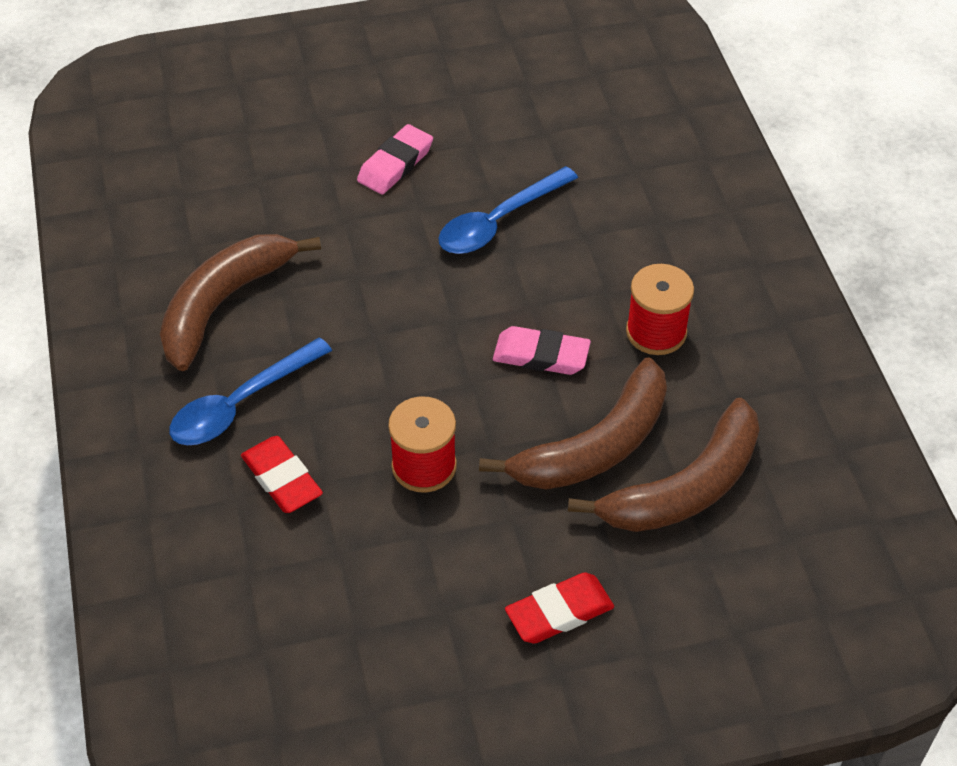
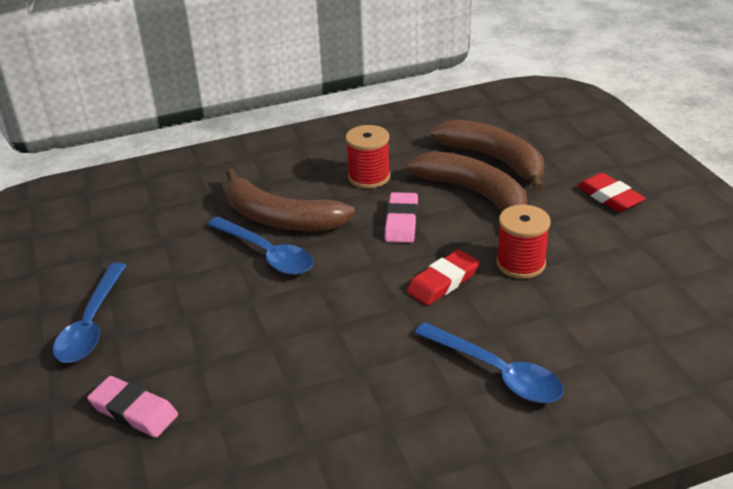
camera: 95 degrees left, 15 degrees down
(224, 304) = (383, 405): brown banana -> brown banana (280, 218)
(282, 478) = (563, 334): red eraser -> red eraser (443, 282)
(395, 164) = (196, 319): pink eraser -> pink eraser (134, 411)
(408, 88) = (91, 324): none -> blue spoon

